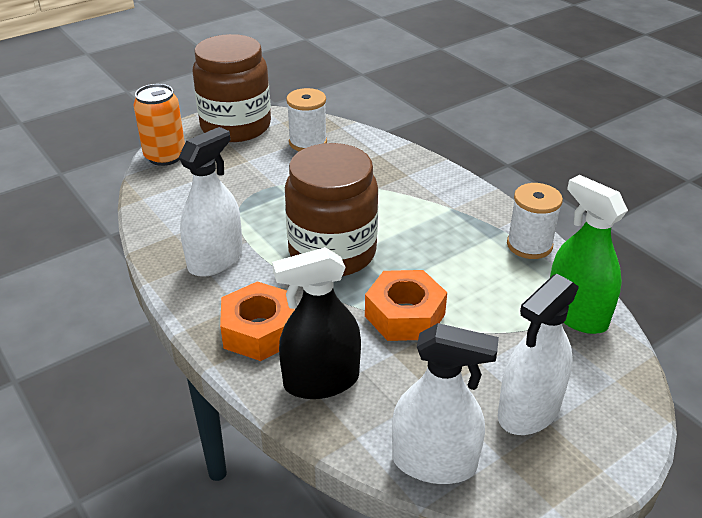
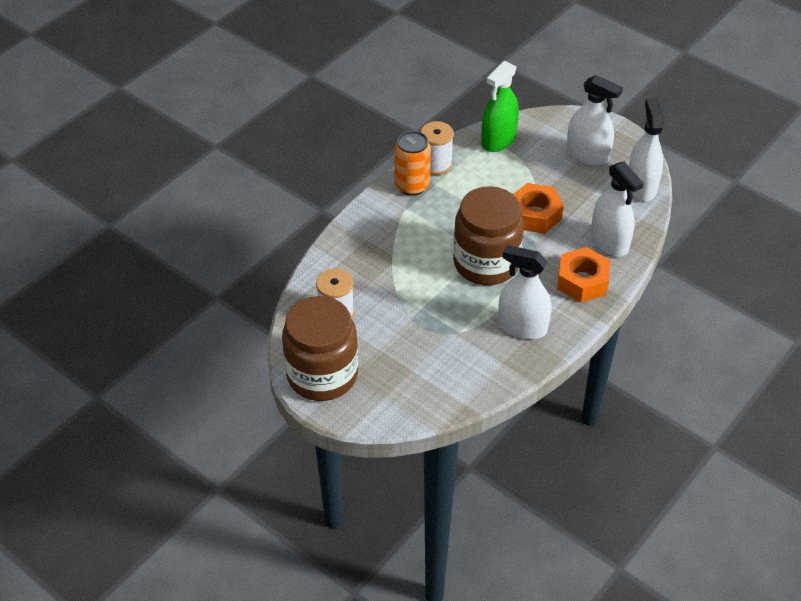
camera: 105 degrees left, 10 degrees up
(165, 156) = (393, 411): orange can -> orange can (412, 185)
(321, 381) = (609, 242): black spray bottle -> white spray bottle

